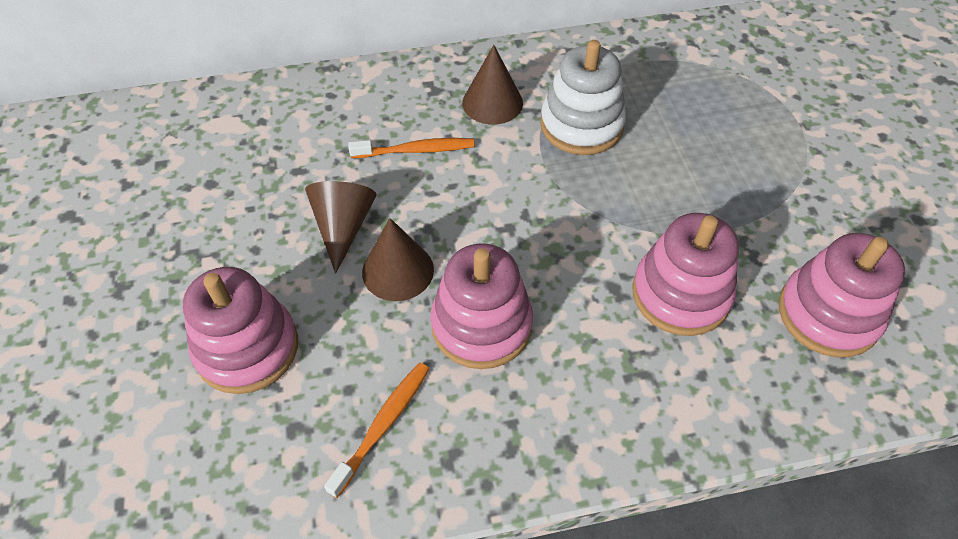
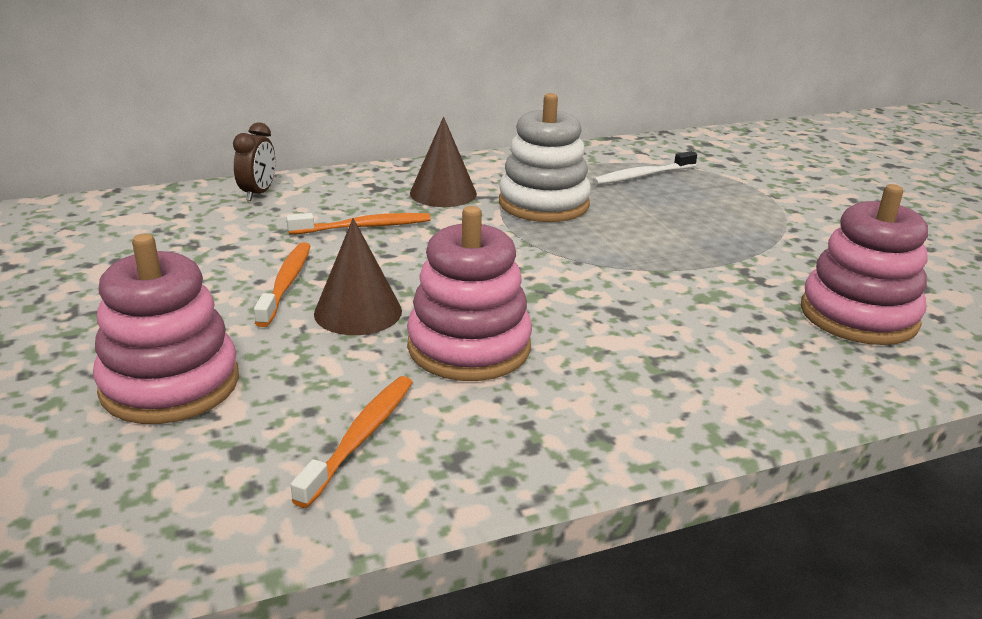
camera: 10 degrees left, 25 degrees down
(330, 93) = (258, 193): none -> brown clock
(343, 227) = (286, 283): brown cone -> orange toothbrush
(680, 294) = (693, 311): pink stacking toy -> none
(684, 85) = (642, 176): none -> white toothbrush

